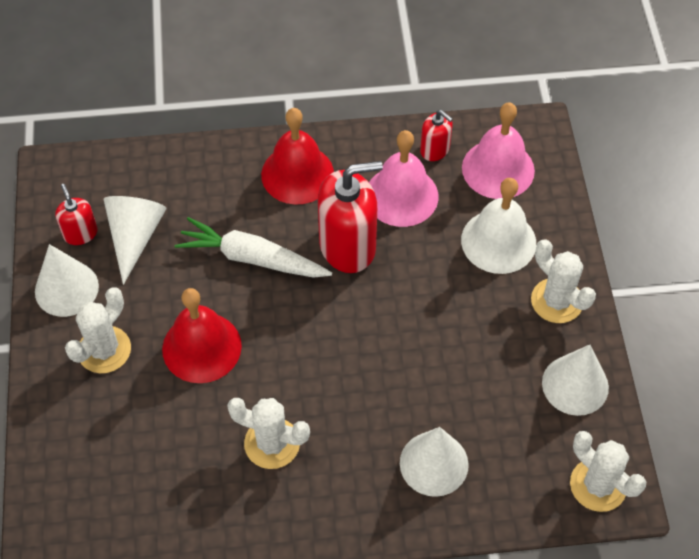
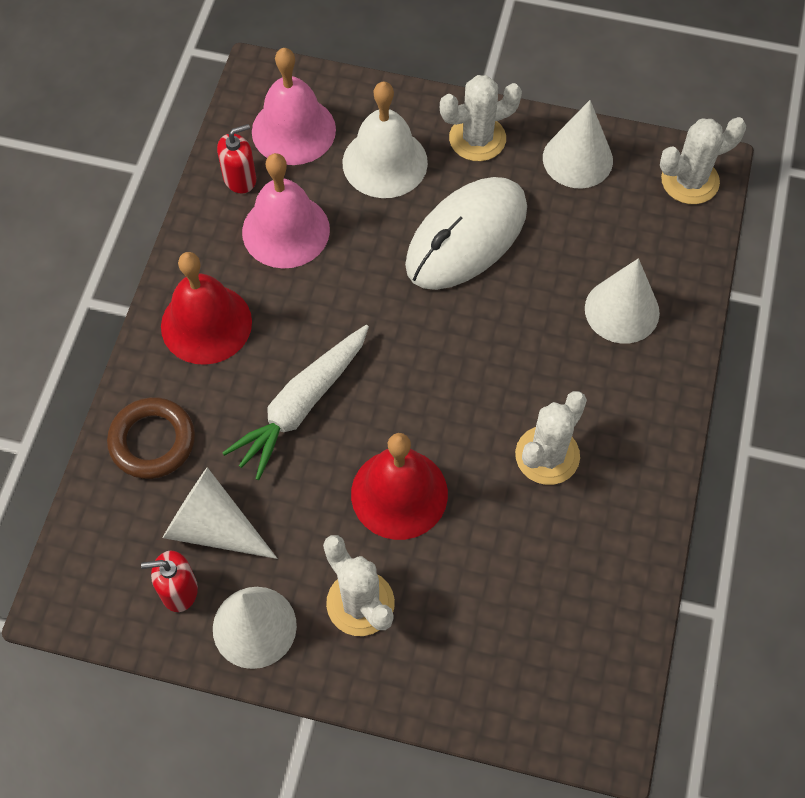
camera: 70 degrees left, 5 degrees up
(189, 176) = (152, 441): none -> brown ring
(348, 246) = (328, 304): red soap dispenser -> none
(453, 323) = (466, 237): none -> white mouse

